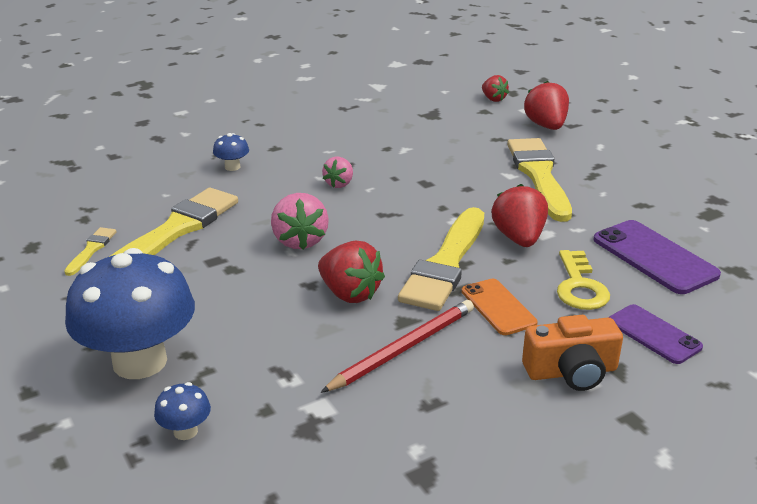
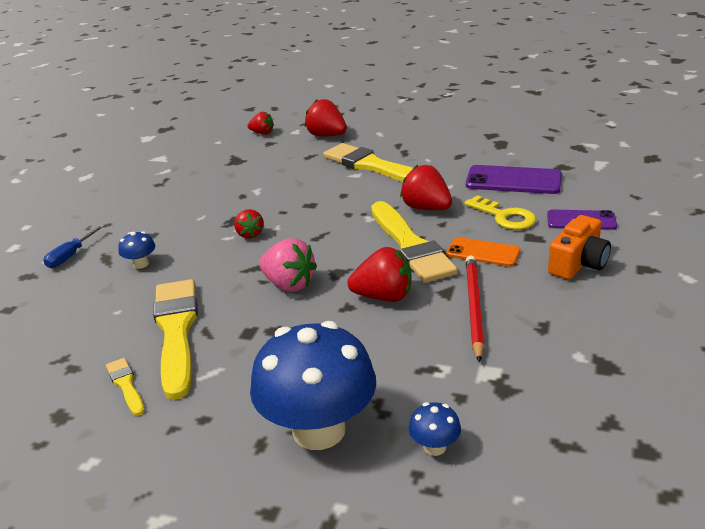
camera: 40 degrees left, 0 degrees up
(202, 137) = (71, 256): none -> blue screwdriver
(339, 184) = (250, 234): pink strawberry -> red strawberry

